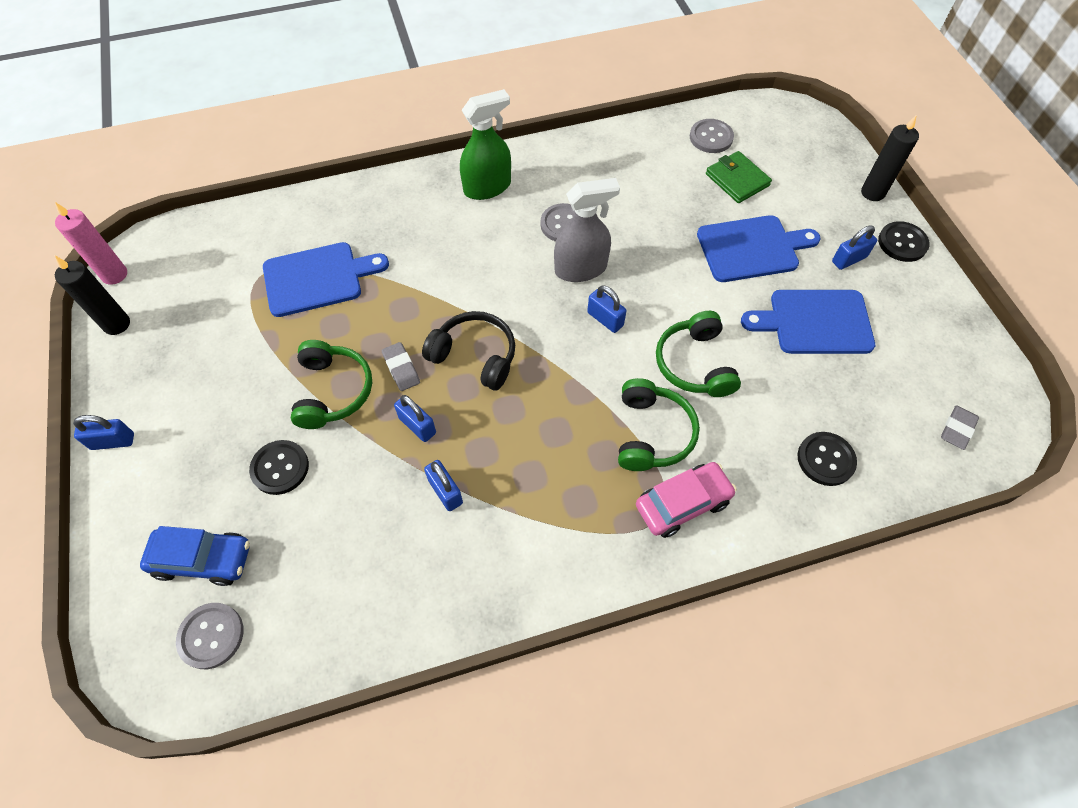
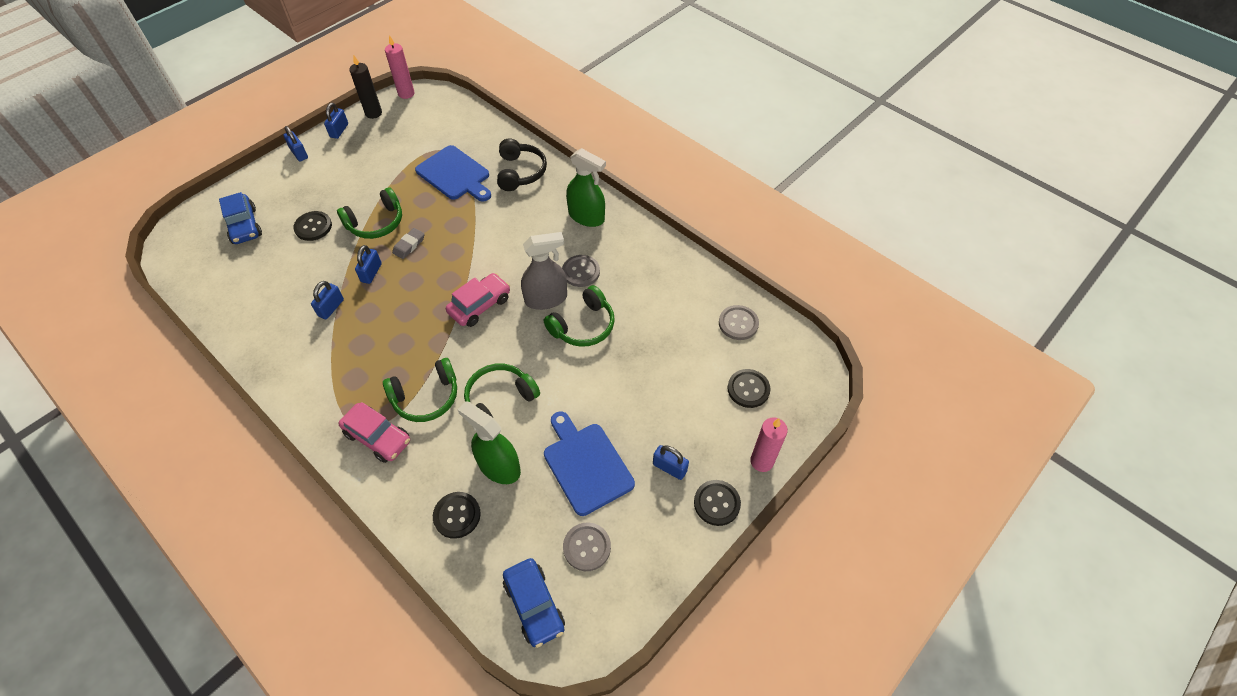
camera: 60 degrees right, 5 degrees down
(211, 636) = (202, 252): grey button -> grey button (587, 547)
(475, 356) = (438, 276): black headphones -> black headphones (520, 172)
(549, 332) = (480, 305): none -> pink car
(581, 269) = (546, 299): grey spray bottle -> grey spray bottle turned 60 degrees counterclockwise
(605, 319) = (509, 331): blue padlock -> blue padlock (339, 130)
(639, 253) = (583, 326): none -> green headphones
(737, 180) = (703, 358): green wallet -> none
(751, 248) = (635, 395): blue cutting board -> none
(781, 398) = (499, 466): none -> green spray bottle
(790, 165) = (748, 389): none -> black button
(872, 193) = (761, 461): black candle -> pink candle
(957, 429) = (534, 605): grey eraser -> blue car

